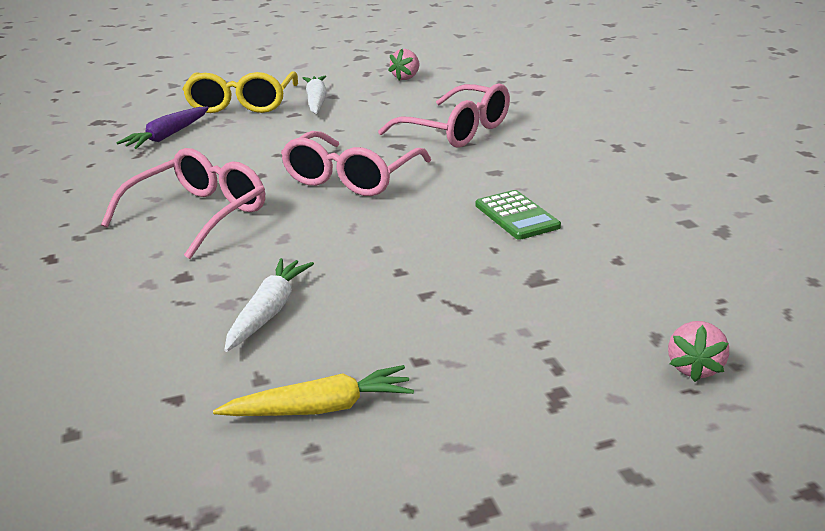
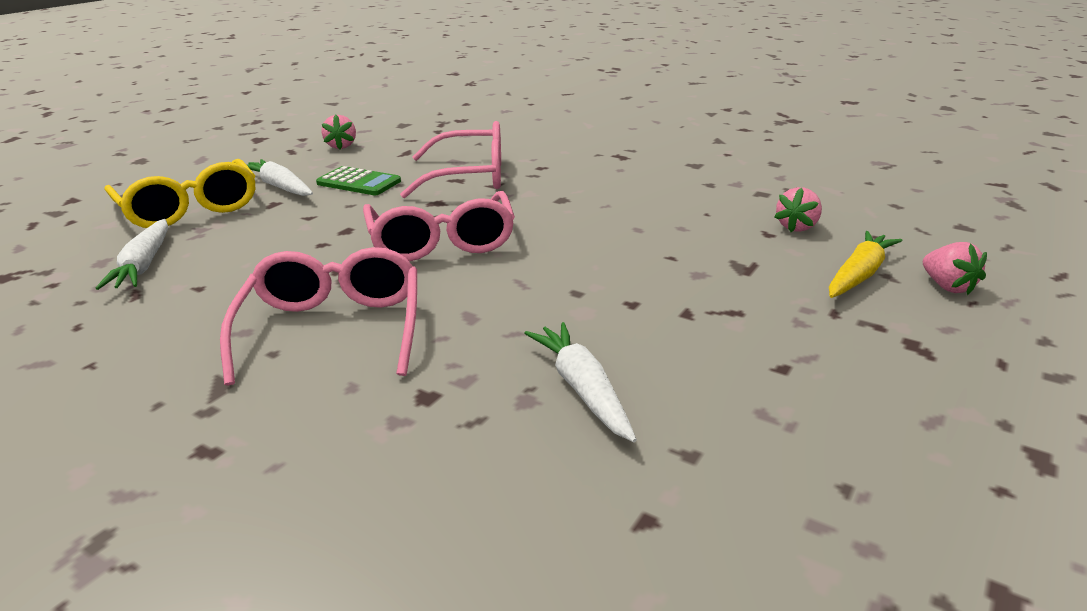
camera: 40 degrees left, 0 degrees up
(167, 136) = (144, 265): purple carrot -> white carrot
(320, 408) = (788, 450): yellow carrot -> yellow carrot (859, 275)
(516, 216) = (641, 227): green calculator -> green calculator (359, 182)
(657, 264) = (797, 227): none -> pink strawberry

